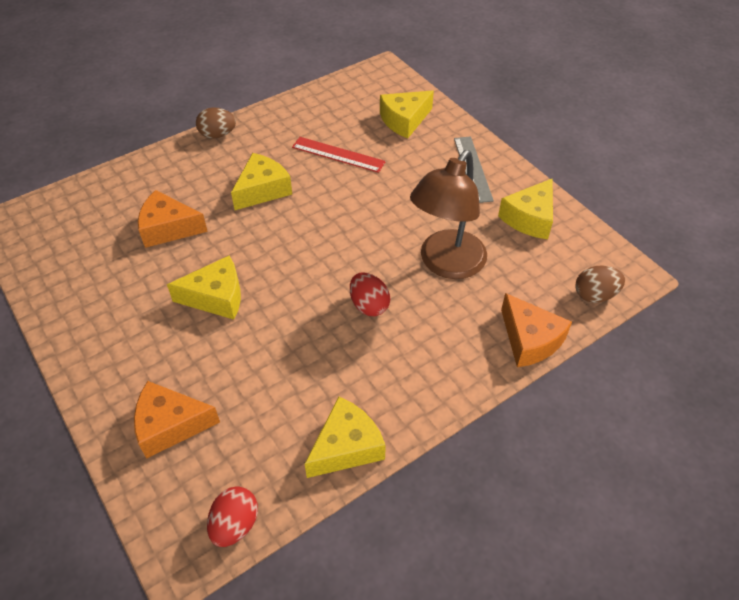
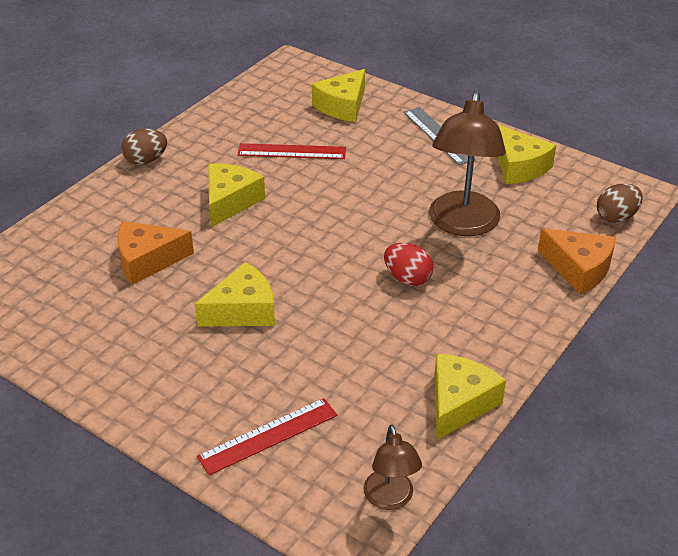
camera: 20 degrees left, 10 degrees down
(170, 425) = (268, 436): orange cheese -> red ruler
(235, 524) = (390, 499): red egg -> brown lamp
(530, 218) = (519, 166): yellow cheese -> yellow cheese turned 45 degrees counterclockwise

